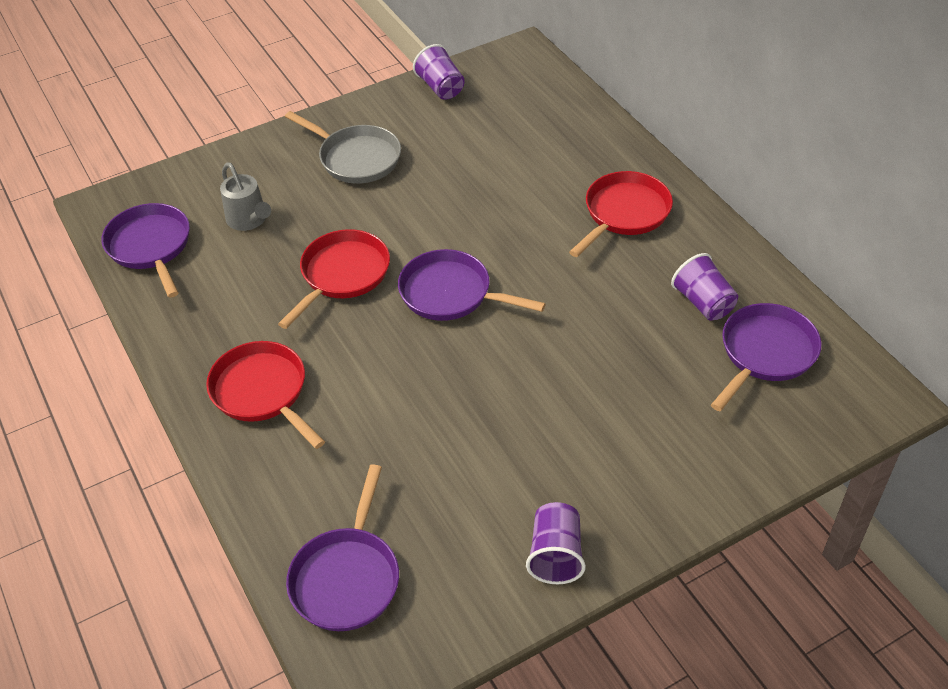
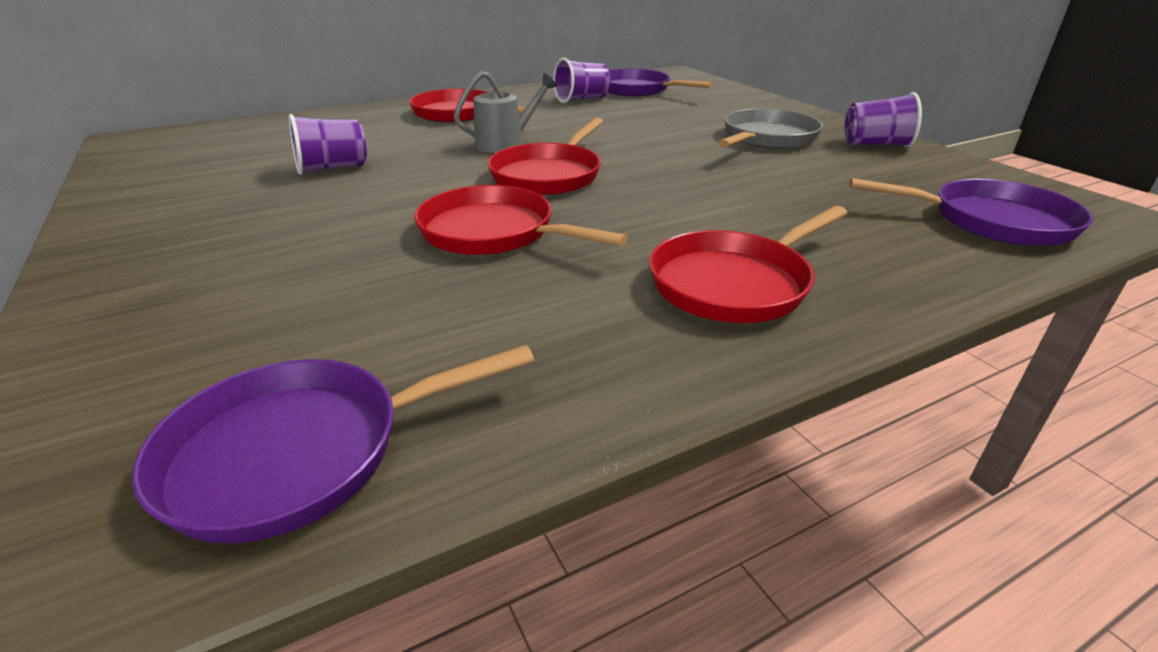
camera: 90 degrees left, 15 degrees down
(249, 220) = (308, 316): grey watering can -> grey watering can (506, 143)
(356, 158) = (229, 228): grey pan -> grey pan (766, 138)
(441, 87) = (136, 177): purple cup -> purple cup (332, 168)
(451, 293) = (549, 175): purple pan -> red pan

